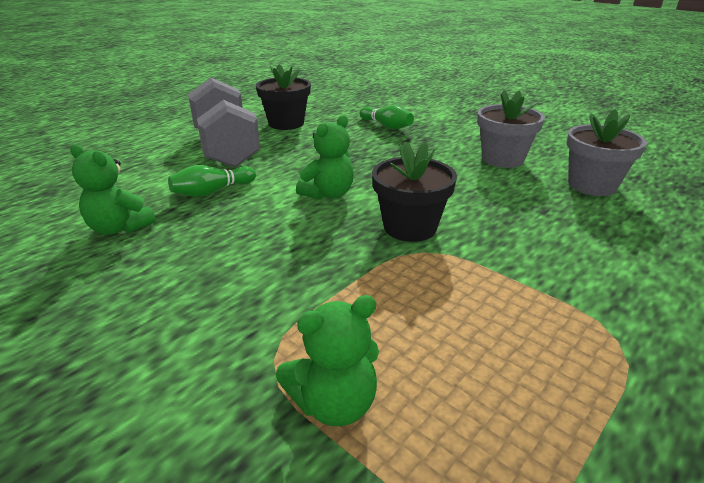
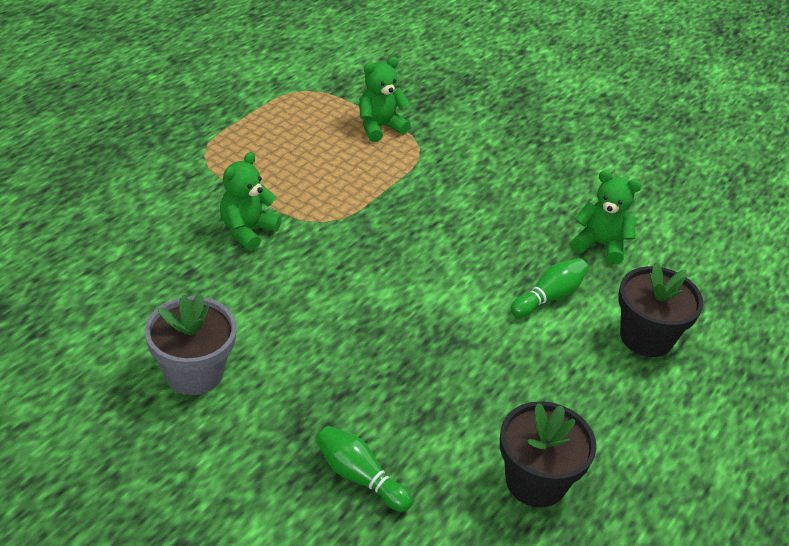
camera: 170 degrees right, 10 degrees up
(226, 148) = (588, 392): grey dumbbell -> none
(328, 194) = (420, 295): green teddy bear -> green teddy bear (247, 230)
(410, 227) = (332, 248): black flower pot -> black flower pot (646, 337)
(592, 185) = (107, 315): grey flower pot -> none

